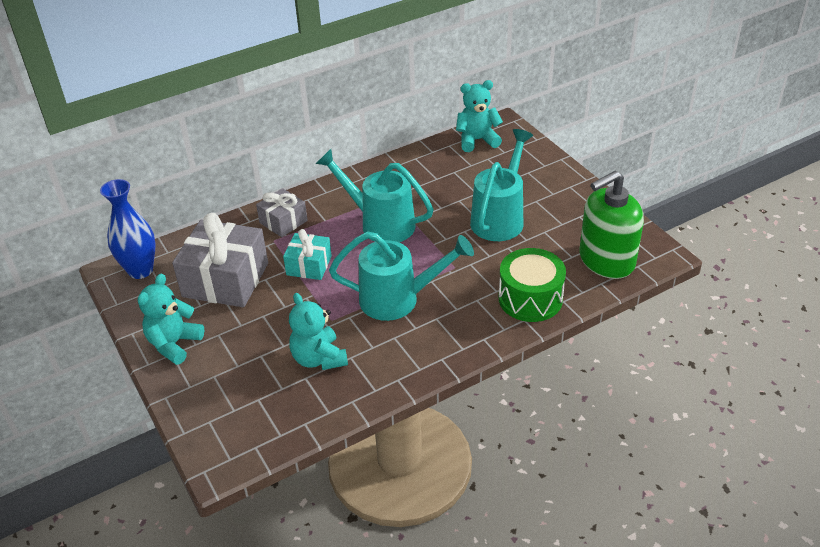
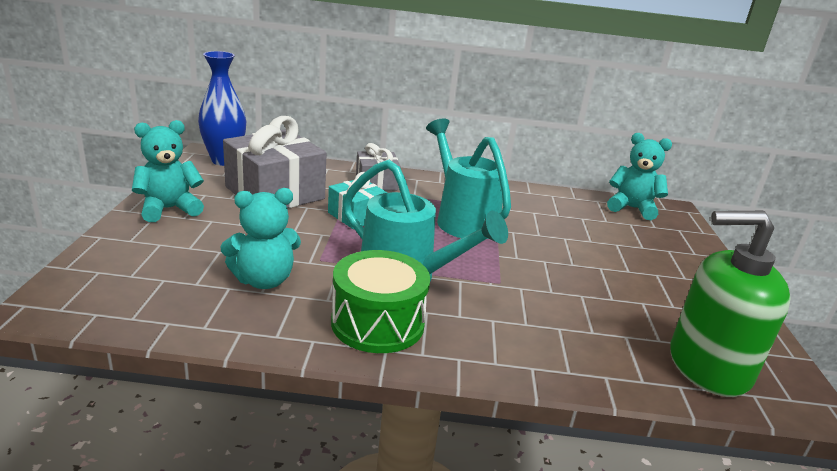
camera: 30 degrees right, 15 degrees down
(319, 358) = (264, 280): turquoise teddy bear -> turquoise teddy bear turned 120 degrees counterclockwise
(500, 218) = (597, 269): turquoise watering can -> none
(530, 299) = (562, 352): green drum -> green drum (377, 323)

